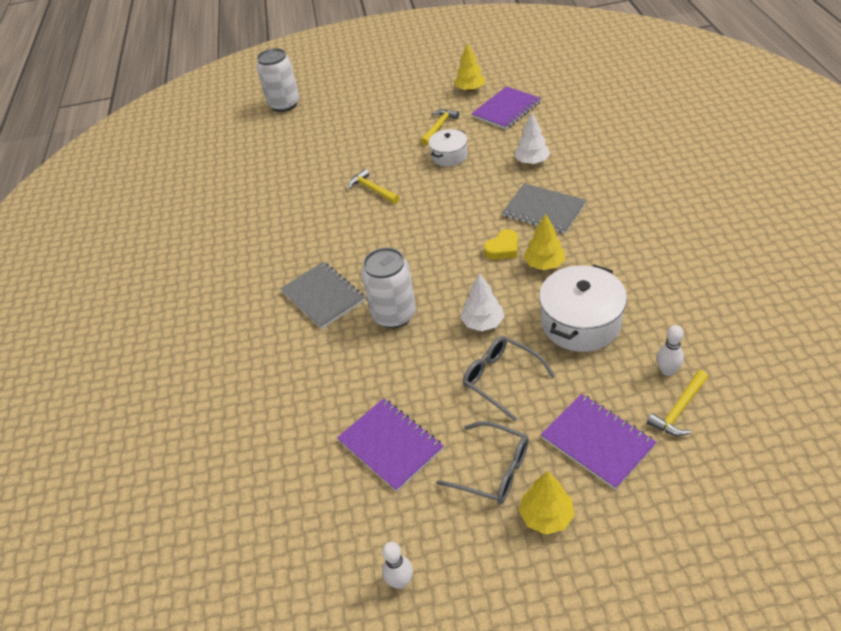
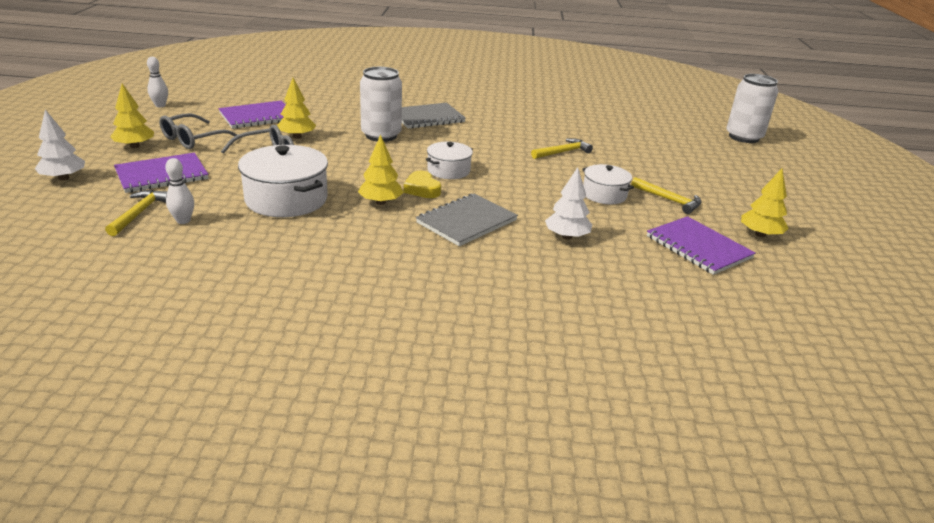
camera: 95 degrees right, 15 degrees down
(433, 379) = (297, 137): none -> yellow tree
(454, 244) = (448, 170): none -> white pot
(482, 323) = (334, 162): white tree -> white tree (64, 178)
(679, 410) = (139, 213): yellow hammer -> yellow hammer turned 45 degrees clockwise

